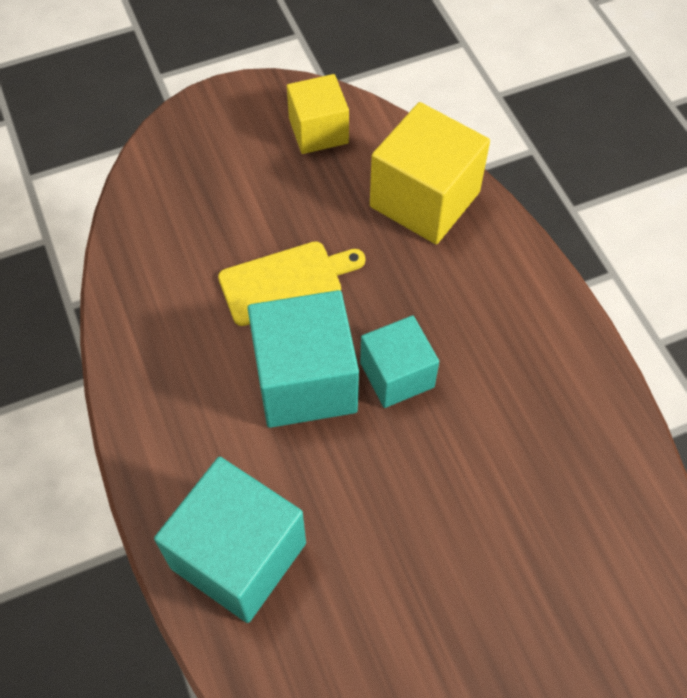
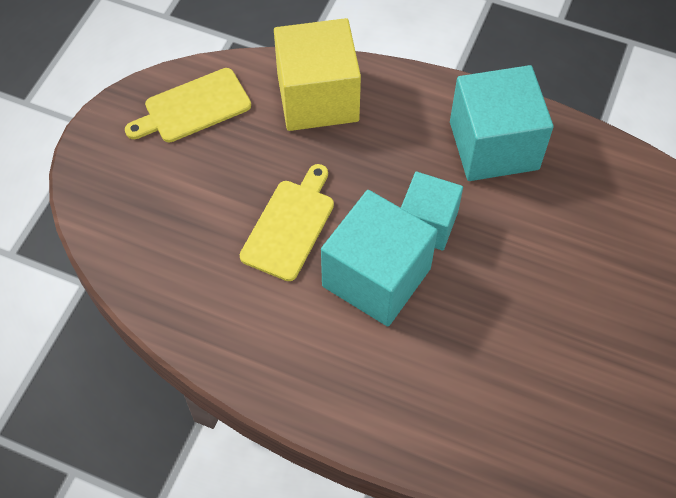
camera: 45 degrees left, 0 degrees up
(238, 555) = (461, 419): turquoise cube -> turquoise cube (494, 145)
(318, 131) = (193, 107): yellow cube -> yellow cutting board

